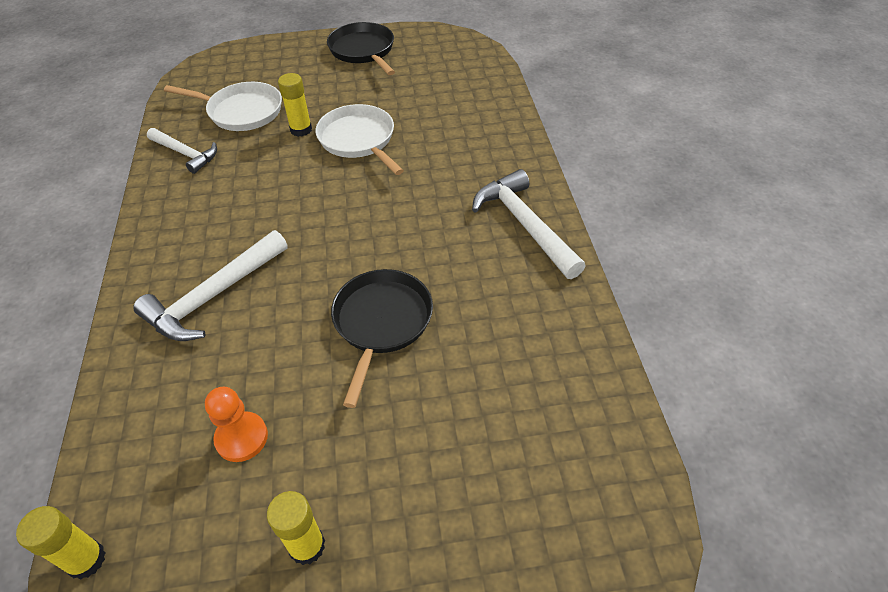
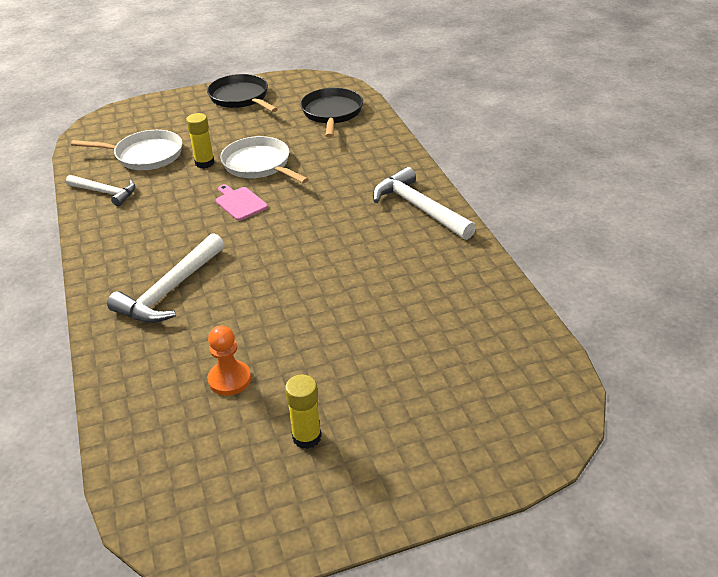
camera: 10 degrees left, 10 degrees down
(86, 560) = (129, 474): yellow glue stick -> none
(324, 188) = (240, 203): none -> pink cutting board
(381, 322) = (320, 289): black pan -> black pan (332, 113)

